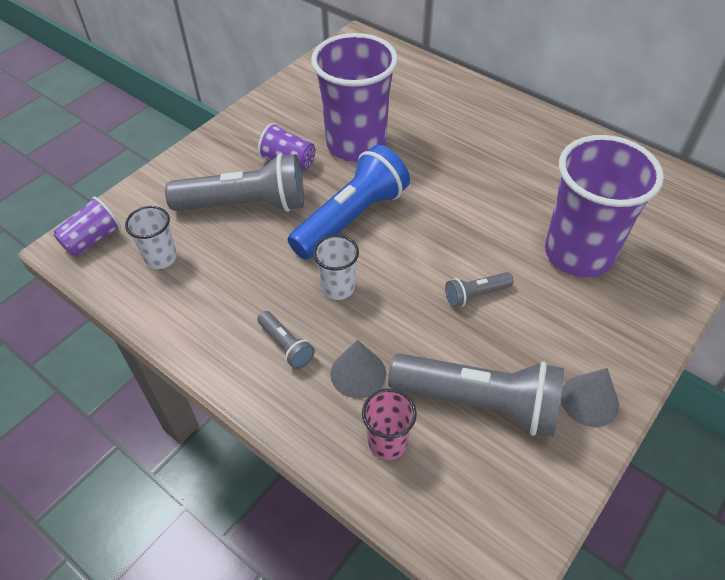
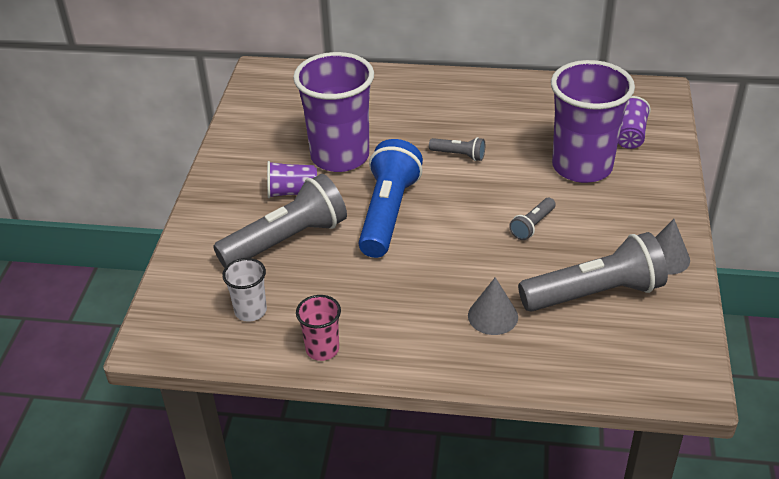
camera: 30 degrees left, 10 degrees down
(93, 240) = (170, 325): purple cup -> purple cup (629, 136)
(286, 346) = (420, 324): grey flashlight -> grey flashlight (459, 155)
(338, 288) = (423, 266): white cup -> none
(387, 442) = (554, 349): pink cup -> pink cup (322, 349)

